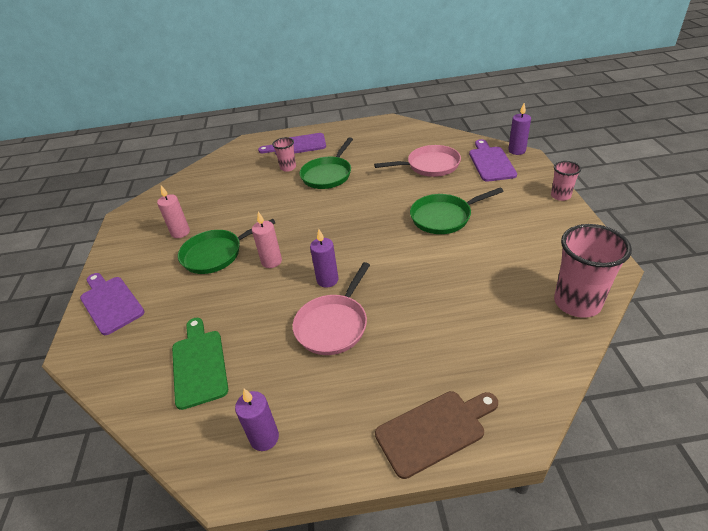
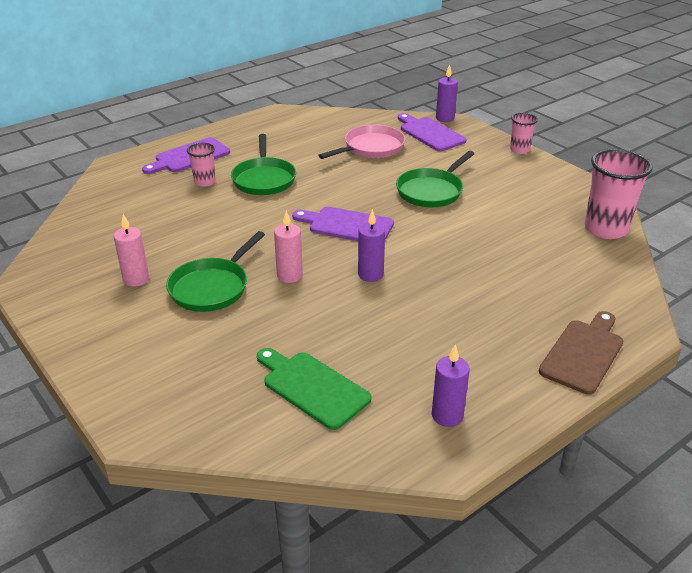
camera: 35 degrees left, 5 degrees down
(110, 303) = (126, 373): purple cutting board -> purple cutting board (347, 225)
(333, 325) = (417, 309): pink pan -> none

